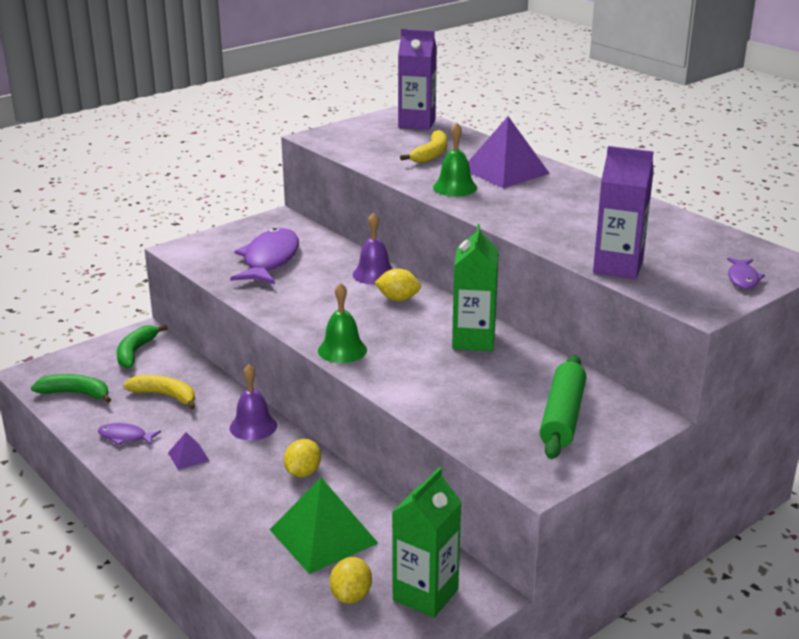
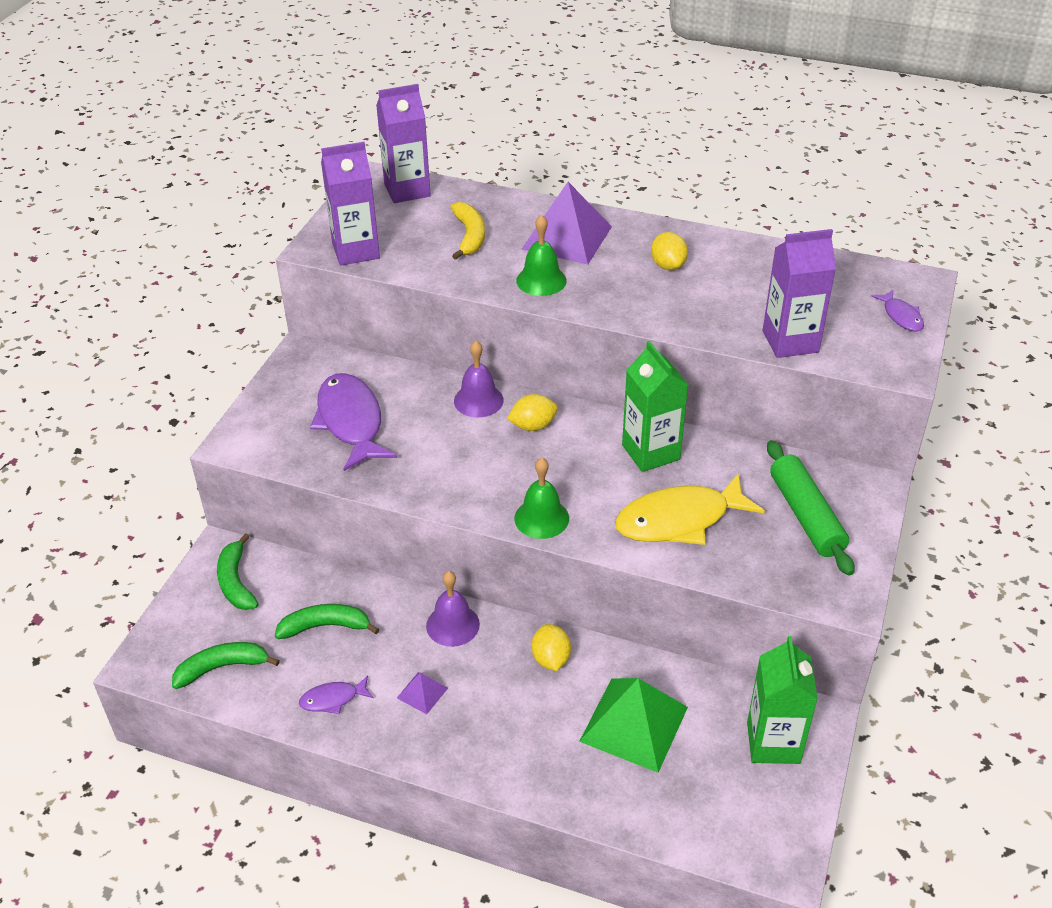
camera: 30 degrees left, 15 degrees up
(165, 396) = (325, 626): yellow banana -> green banana
(339, 144) = (356, 251): none -> purple carton
(351, 596) = (714, 777): yellow lemon -> yellow lemon (668, 265)
(449, 385) = (679, 520): none -> yellow fish

